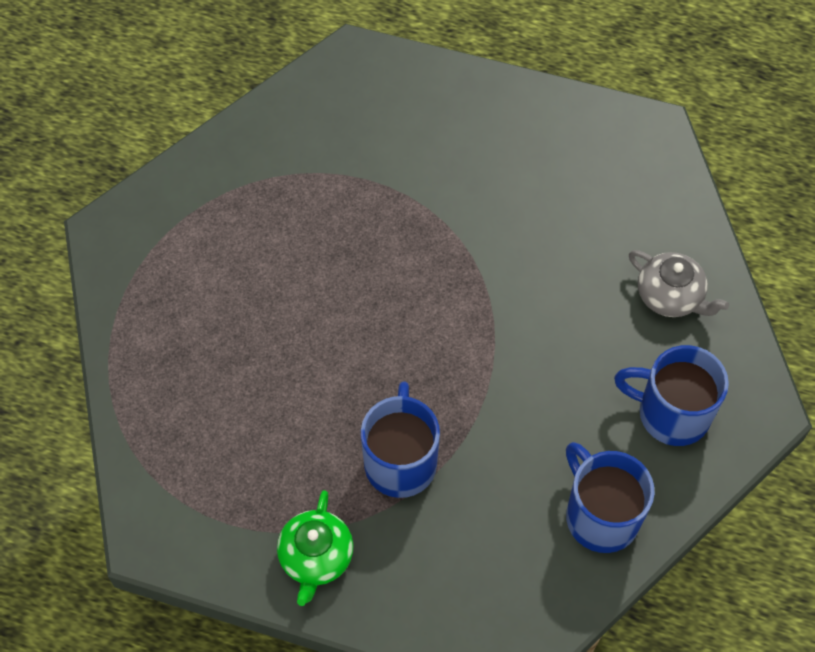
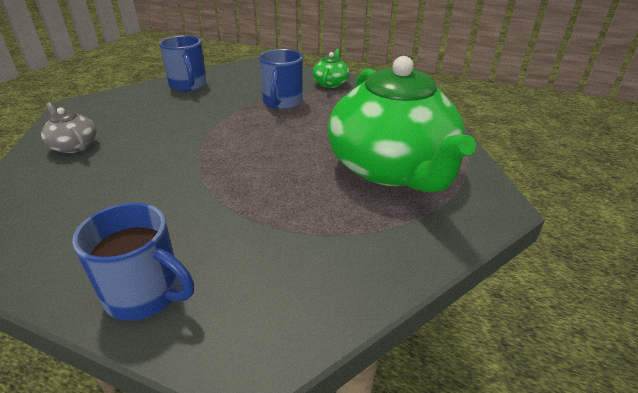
camera: 175 degrees left, 25 degrees down
(224, 288) = (391, 168): none -> green teapot
(671, 414) = (123, 107): blue mug -> blue mug (146, 294)

